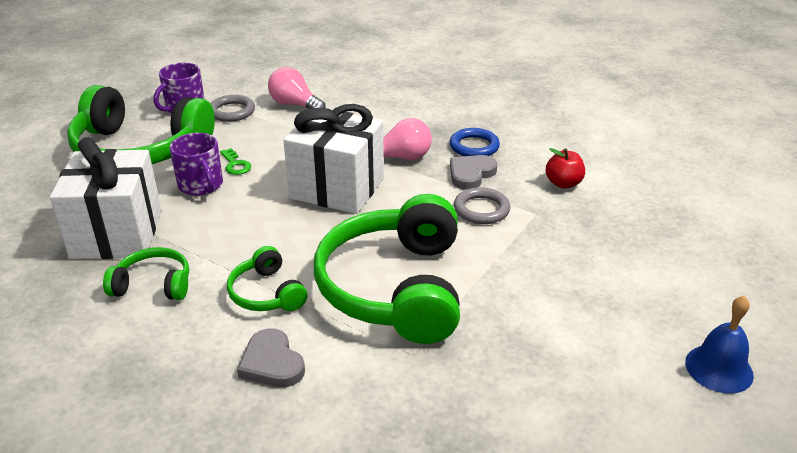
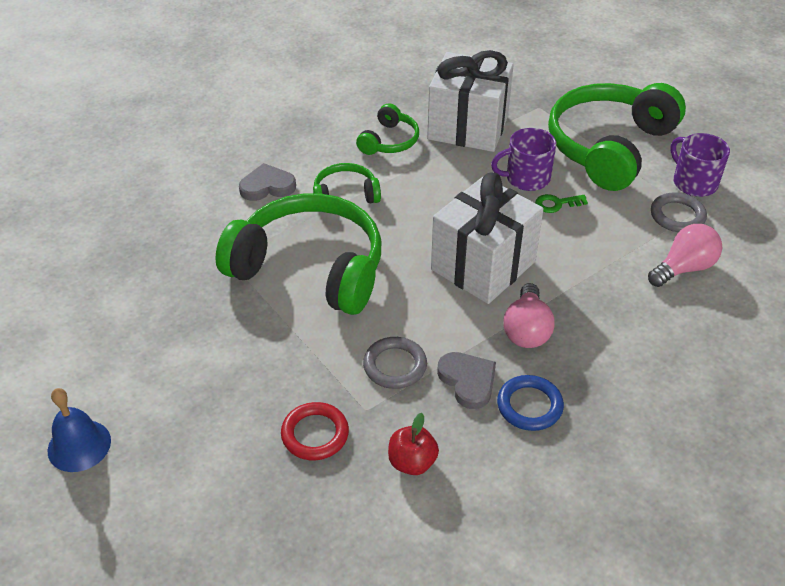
camera: 110 degrees right, 10 degrees up
(579, 232) = (315, 434): none -> red ring

